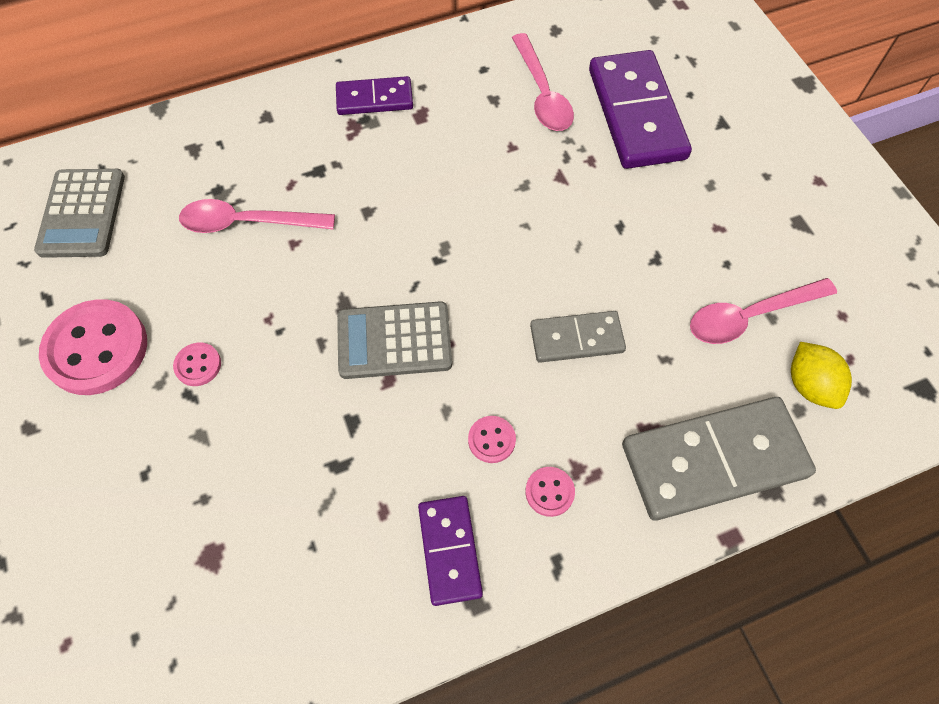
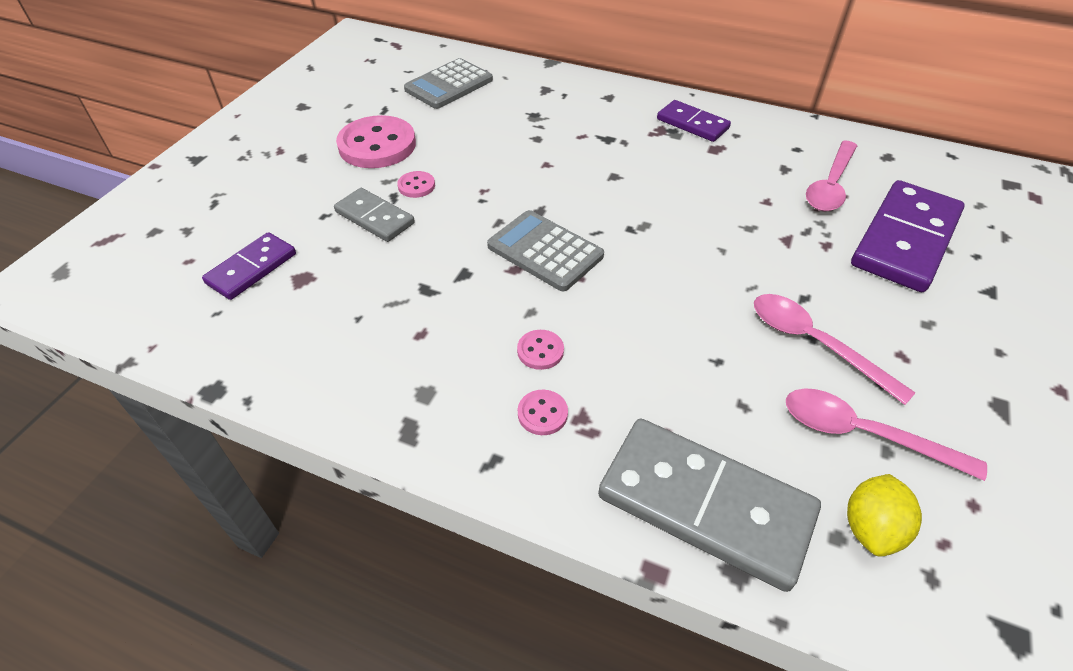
camera: 45 degrees right, 15 degrees down
(247, 223) = (531, 139): pink spoon -> pink spoon (814, 344)
(450, 550) = (432, 389): purple domino -> purple domino (252, 269)
(576, 339) = (680, 340): grey domino -> grey domino (374, 218)

